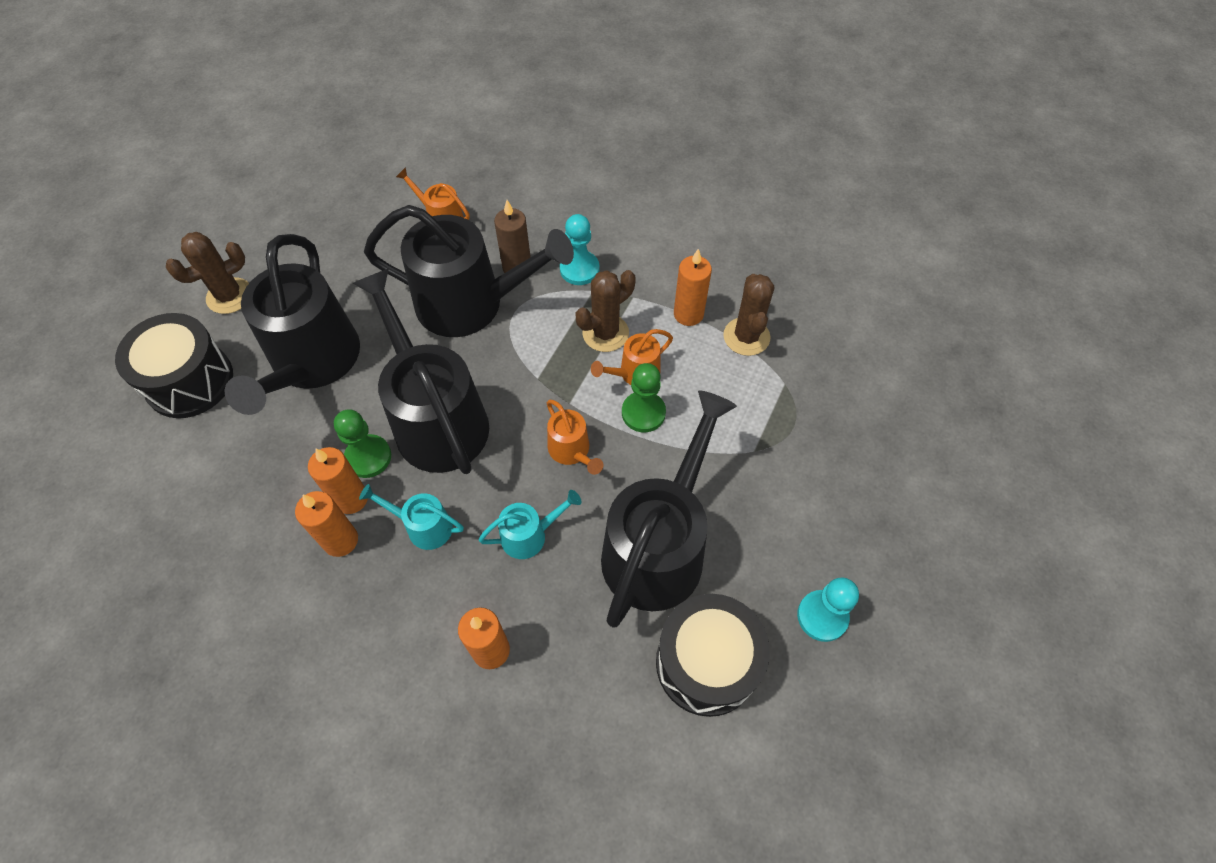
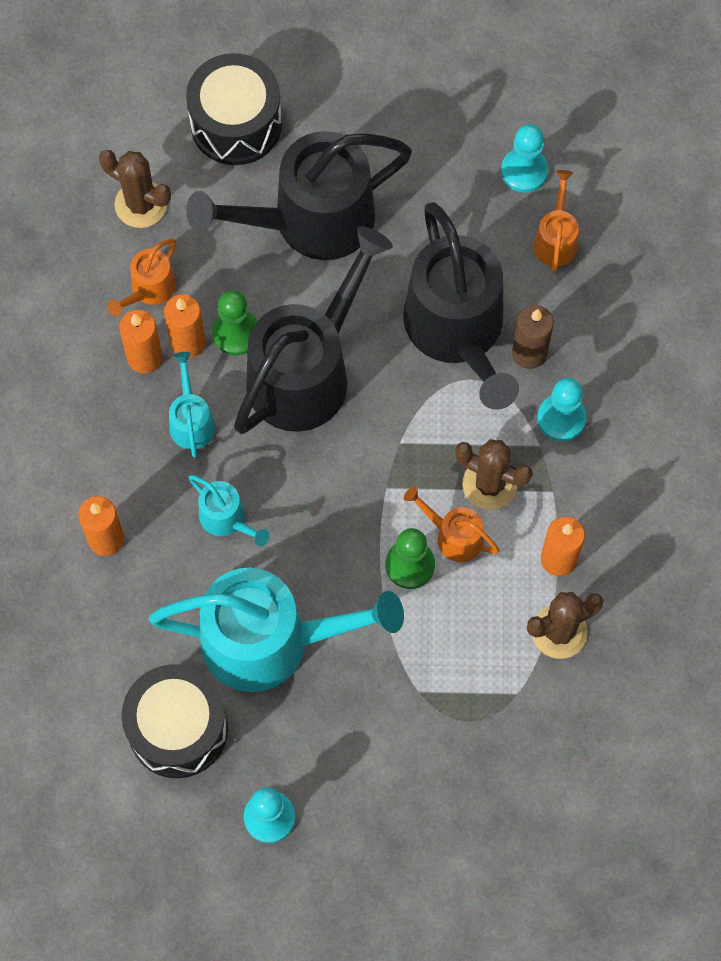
camera: 65 degrees right, 10 degrees up
(229, 296) = (347, 94): brown cactus -> brown cactus (141, 204)
(376, 216) = (524, 171): none -> turquoise pawn
(572, 451) = (332, 516): orange watering can -> orange watering can (149, 290)
(659, 545) = (271, 641): black watering can -> turquoise watering can

